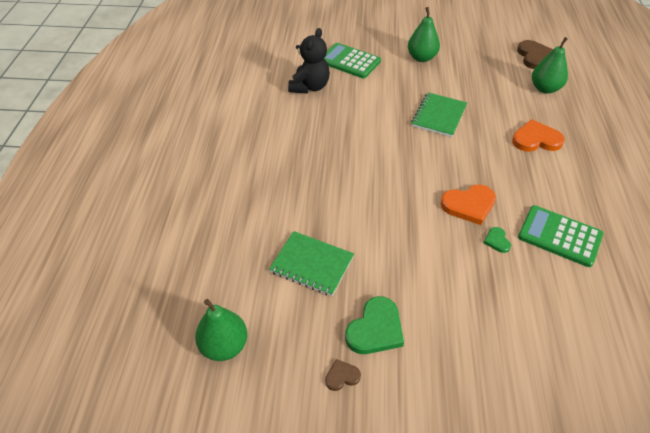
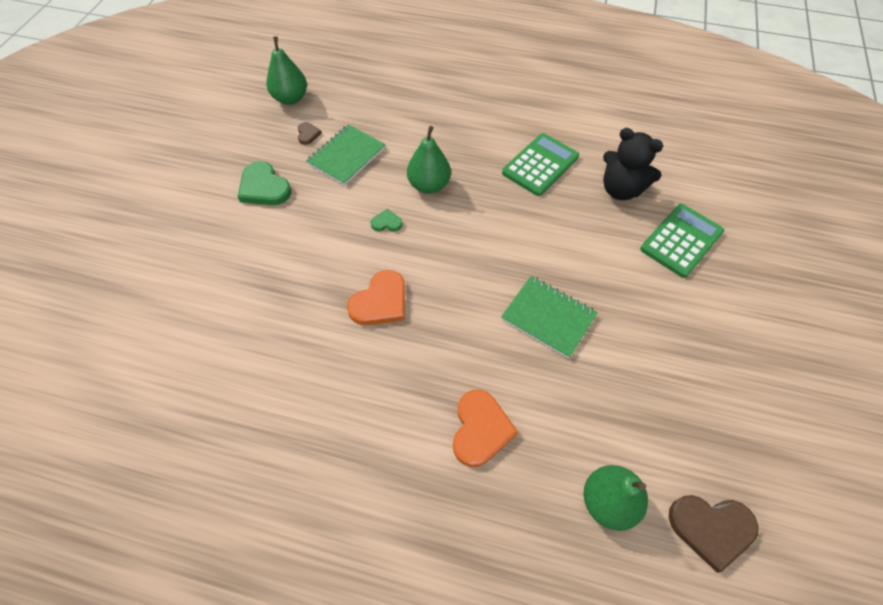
camera: 100 degrees right, 10 degrees up
(342, 376) = (233, 159): brown heart -> brown heart (308, 134)
(421, 58) = (696, 334): green pear -> green pear (429, 185)
(469, 205) = (380, 302): orange heart -> orange heart turned 135 degrees counterclockwise
(497, 241) = (321, 312): green heart -> green heart (386, 222)
(559, 236) = (305, 381): green calculator -> green calculator (540, 165)

